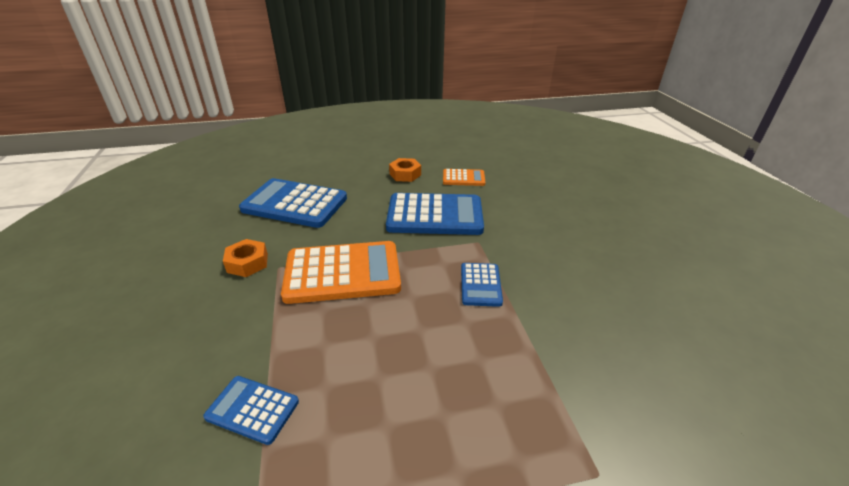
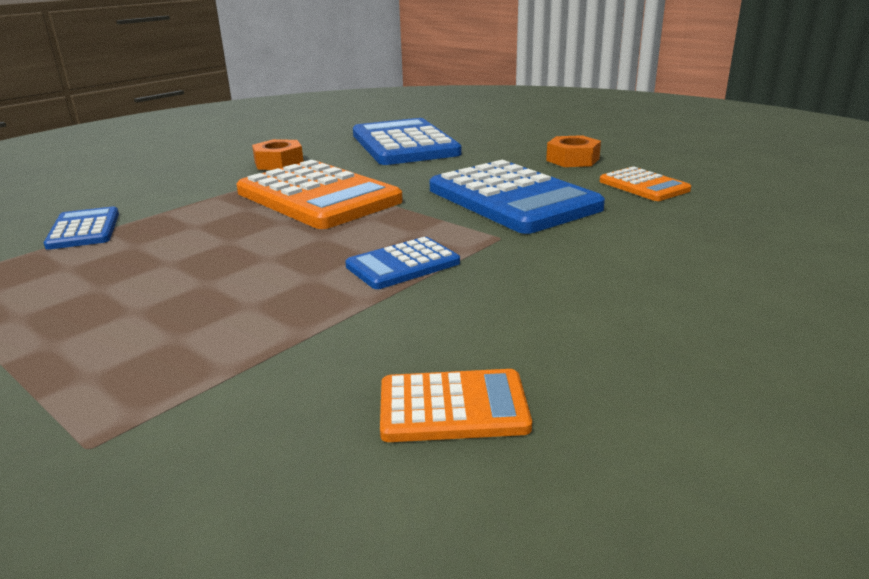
camera: 55 degrees right, 10 degrees down
(629, 331) = (453, 407): none -> orange calculator

